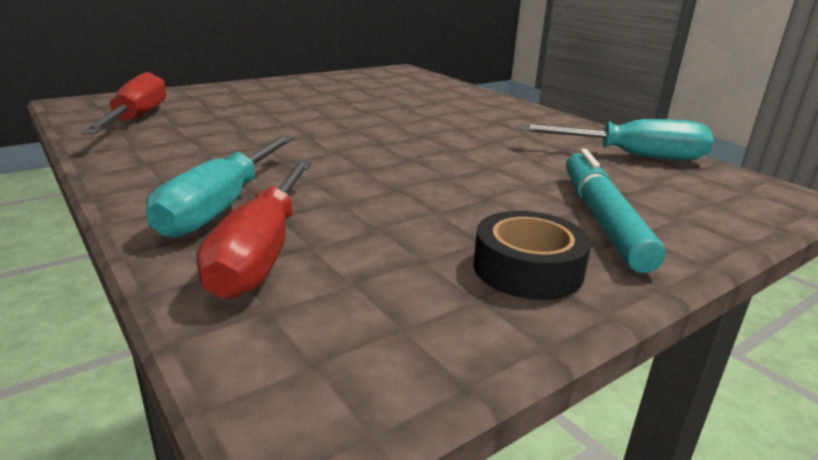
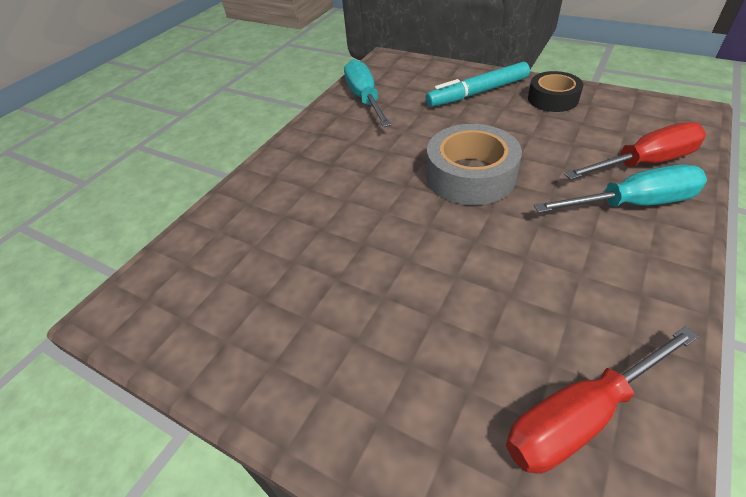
camera: 110 degrees left, 20 degrees up
(397, 158) = (470, 175): none -> grey tape

